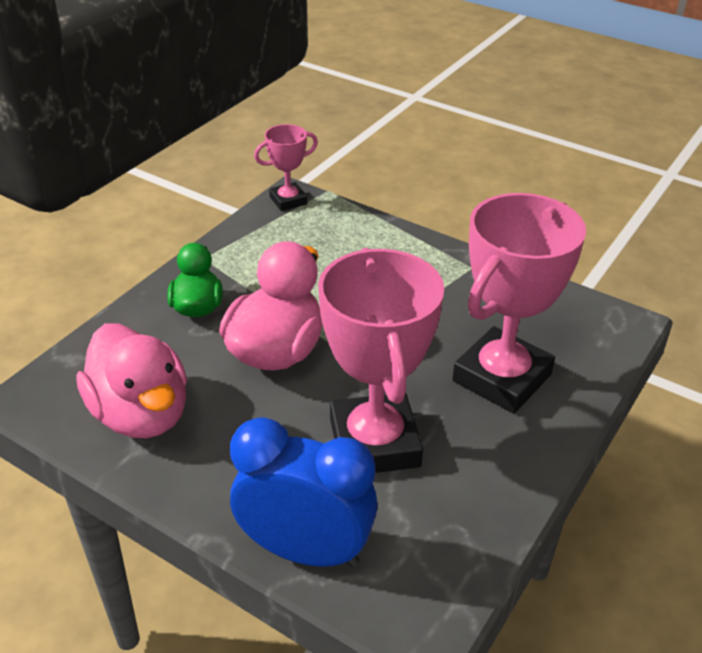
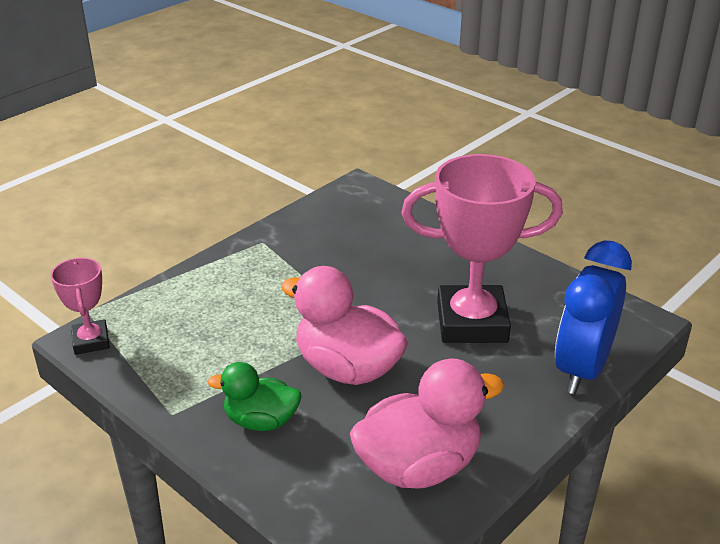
camera: 80 degrees left, 5 degrees down
(501, 377) = (408, 250): pink trophy -> none

